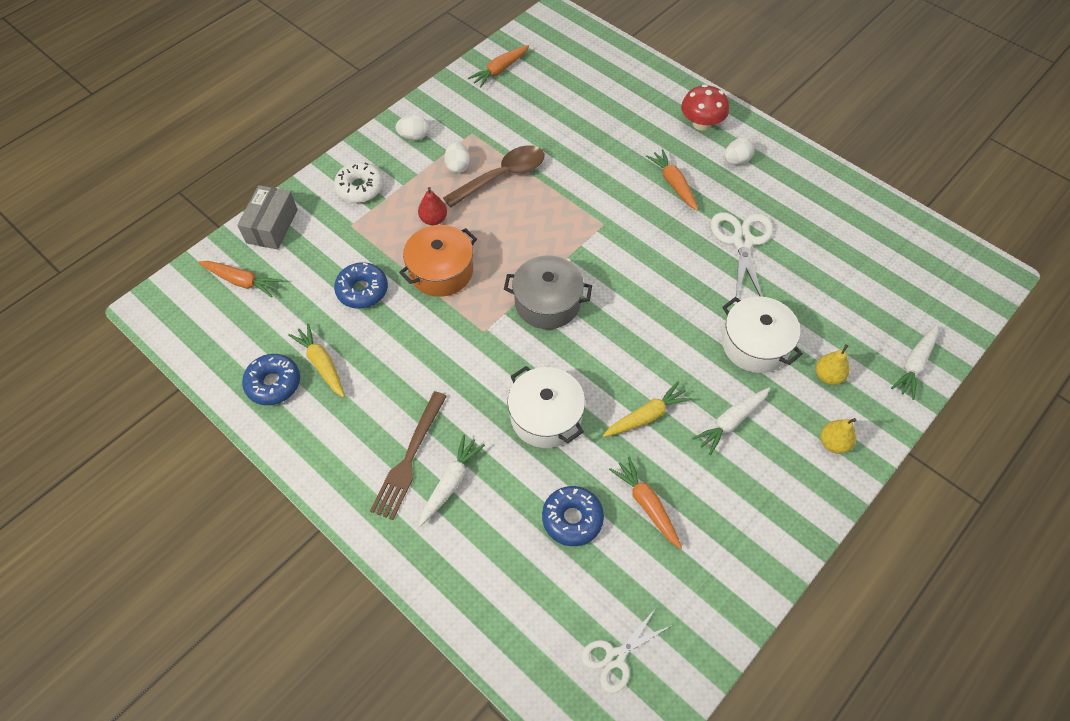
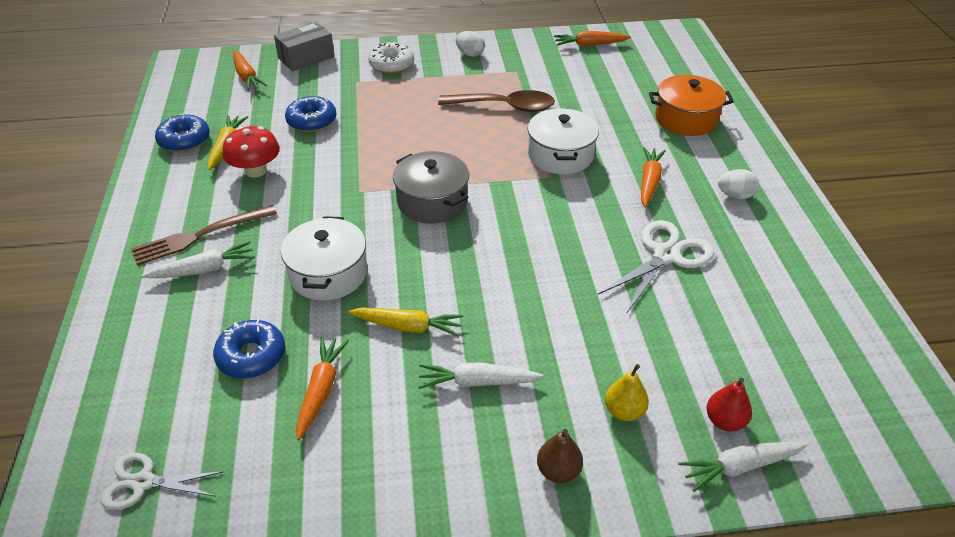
camera: 40 degrees right, 15 degrees down
(433, 219) = (417, 107): red pear -> red pear (724, 421)
(441, 271) = (380, 139): orange pot -> orange pot (686, 119)
(458, 166) = (478, 85): white egg -> none
(701, 124) = (732, 154): red mushroom -> red mushroom (256, 171)
(755, 344) = (578, 339): white pot -> white pot (560, 155)
(833, 443) = (558, 471): yellow pear -> brown pear

